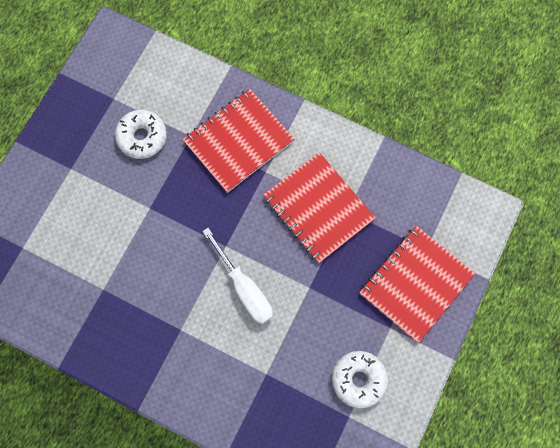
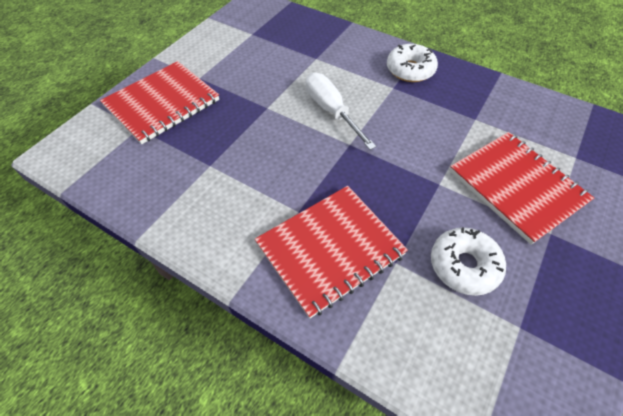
camera: 175 degrees left, 20 degrees down
(318, 208) = (242, 169): red notebook -> red notebook (516, 187)
(358, 379) = (238, 51): white donut -> white donut (410, 70)

